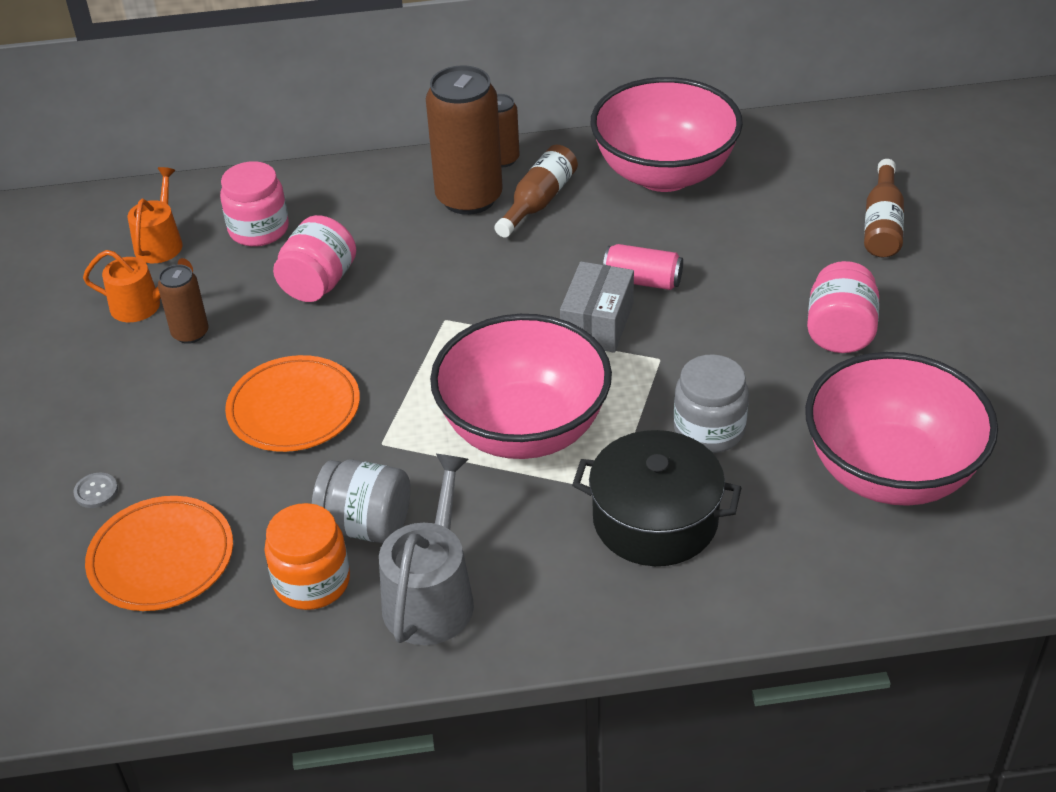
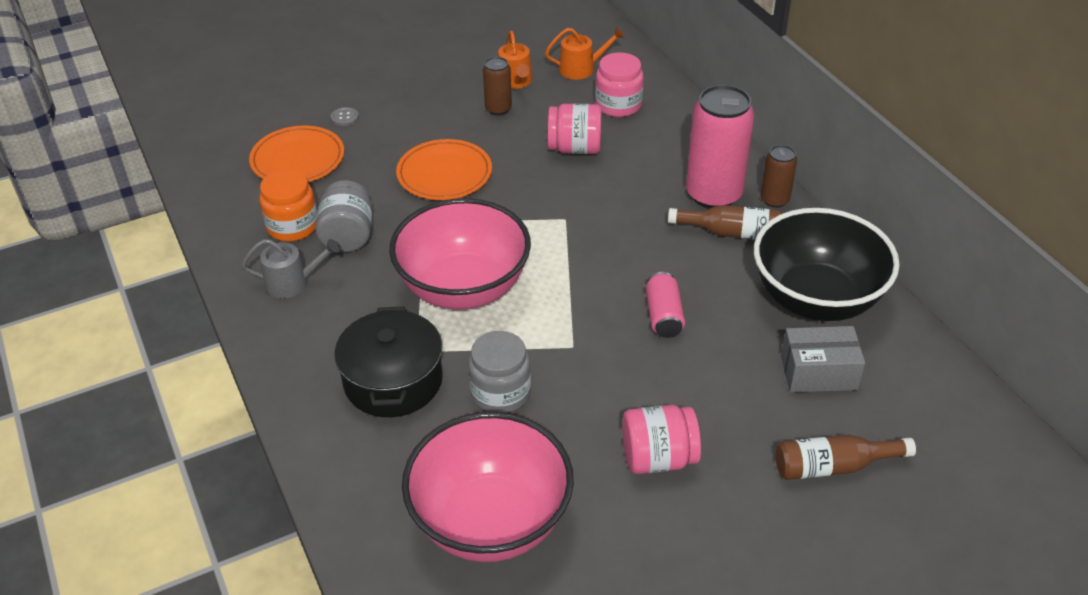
camera: 70 degrees right, 0 degrees up
(431, 596) = (292, 283): grey watering can -> grey watering can, size x0.67
(469, 198) = (713, 194): brown can -> pink can
(597, 323) = (598, 301): grey box -> grey box (818, 372)
(664, 174) = (816, 299): pink bowl -> black bowl

